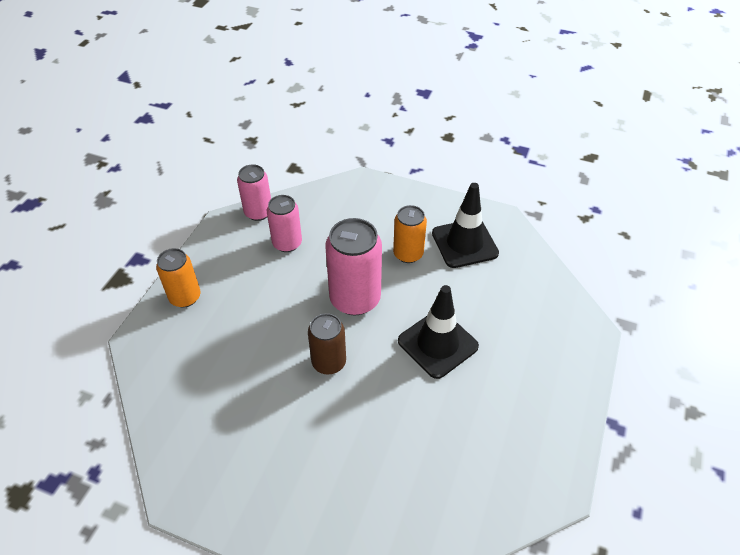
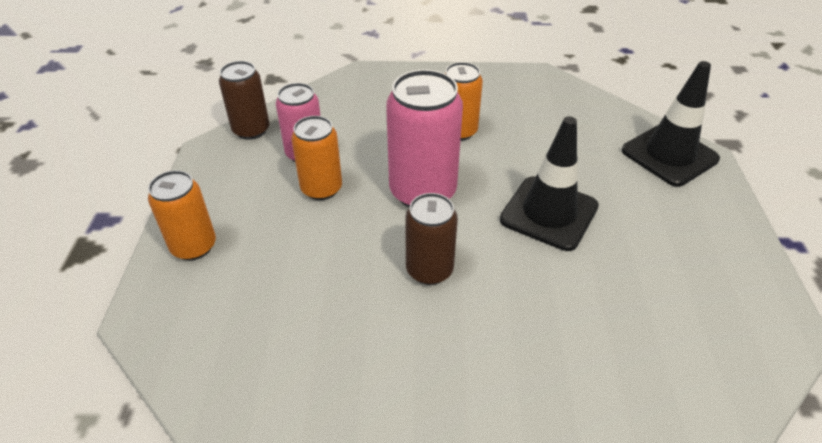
camera: 20 degrees left, 5 degrees down
(258, 212) = (251, 130): pink can -> brown can
(285, 276) = (321, 189): none -> orange can
(464, 243) = (515, 107): black traffic cone -> black traffic cone (669, 155)

